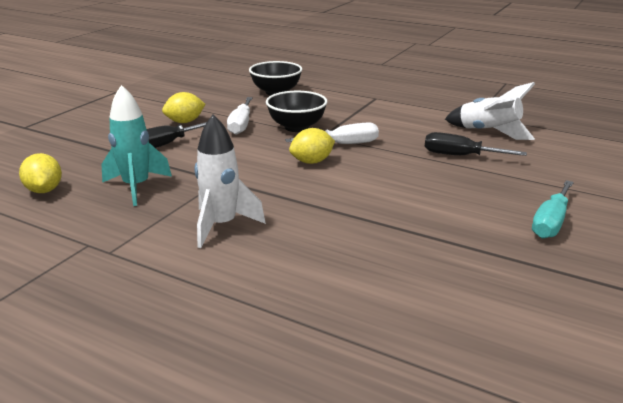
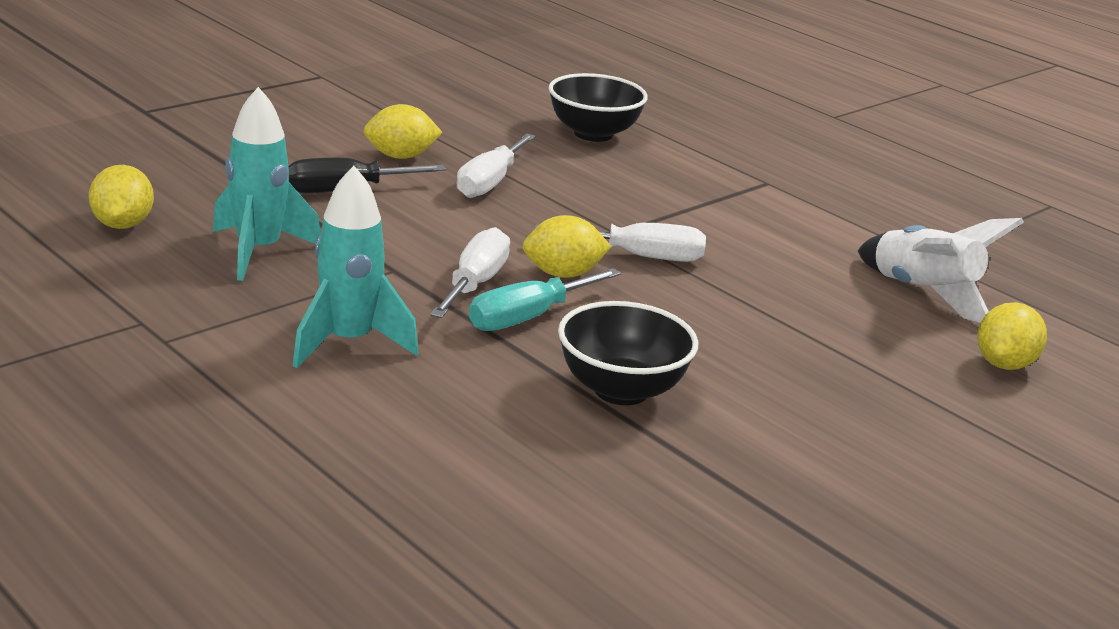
camera: 15 degrees right, 0 degrees up
(221, 225) = (348, 342): white rocket -> turquoise rocket
(270, 177) = (475, 284): none -> white screwdriver
(296, 127) = (582, 207): black bowl -> black bowl (621, 390)
(460, 156) = (830, 323): black screwdriver -> none
(550, 222) = (886, 471): turquoise screwdriver -> turquoise screwdriver (528, 317)
(553, 156) = (1003, 364): none -> yellow lemon

